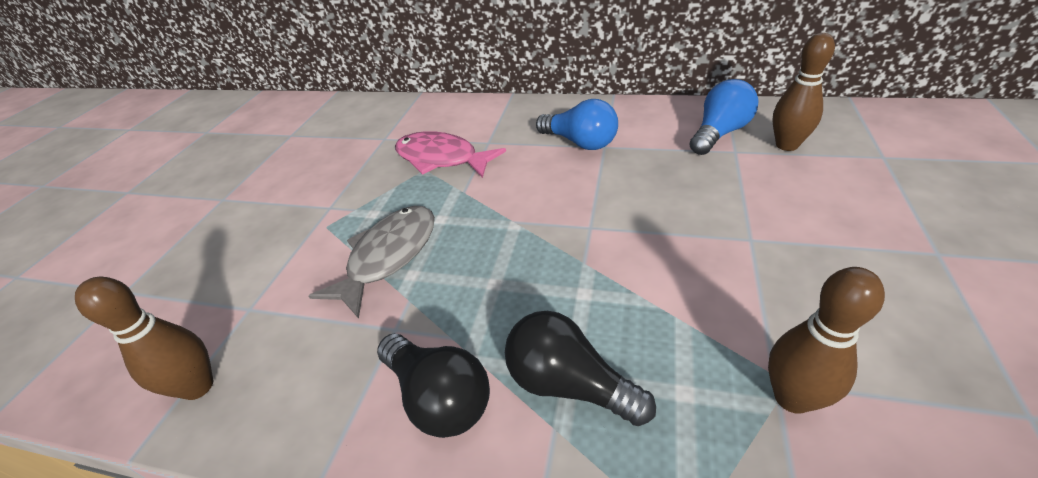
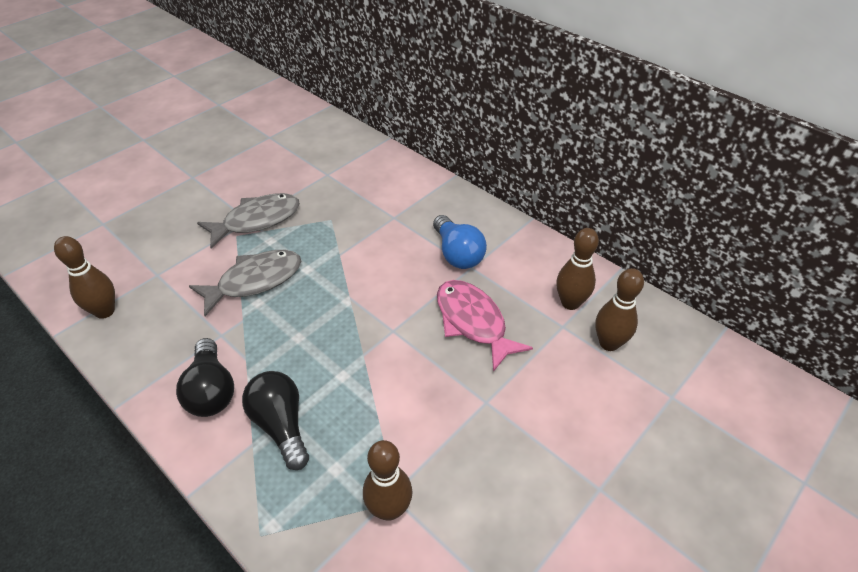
camera: 25 degrees right, 5 degrees up
(340, 203) = (257, 220): none -> grey fish
(441, 159) = (349, 216): pink fish -> pink fish (473, 322)
(719, 133) = (570, 303): blue light bulb -> brown bowling pin

